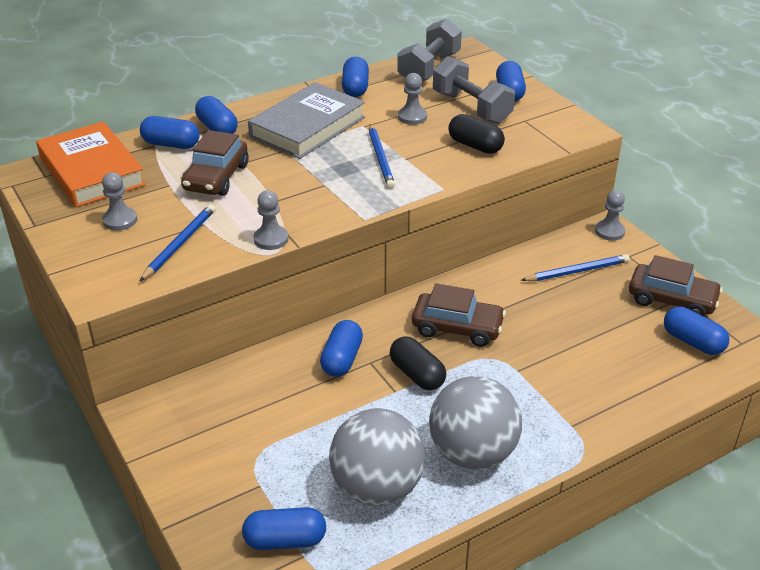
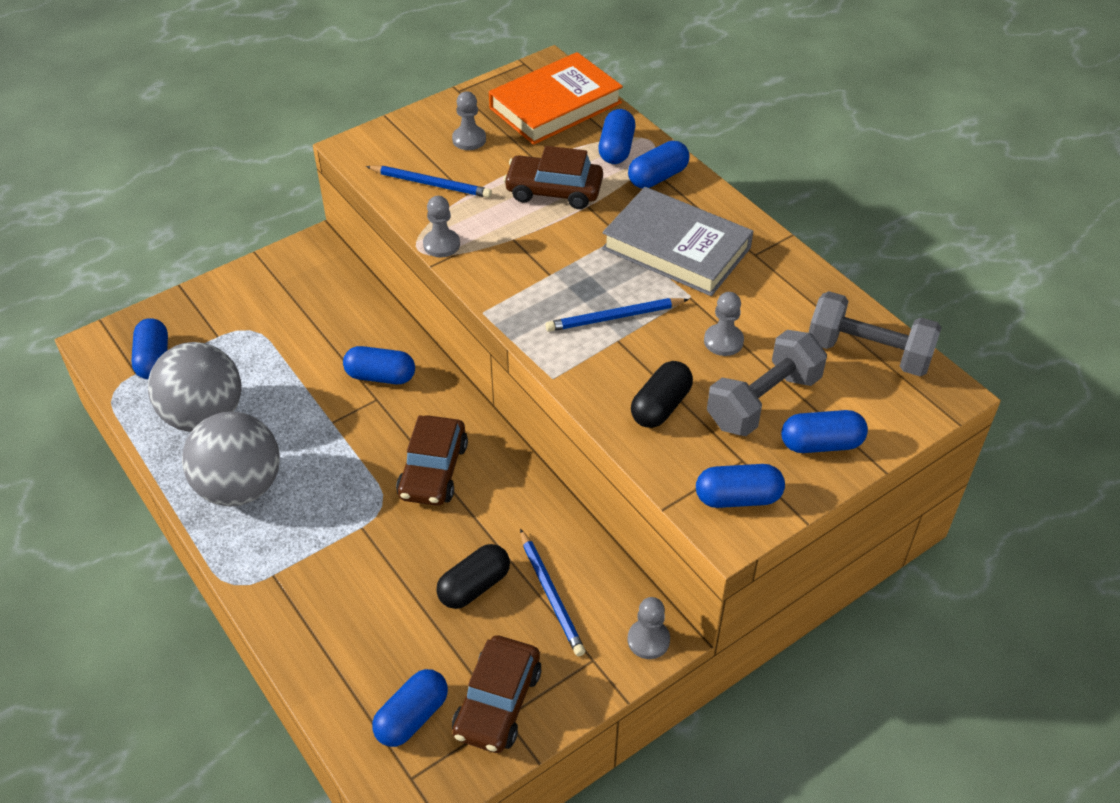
camera: 85 degrees right, 10 degrees up
(355, 88) = (787, 282): blue capsule -> blue capsule (738, 498)
(417, 374) = (356, 438): black capsule -> black capsule (474, 586)

